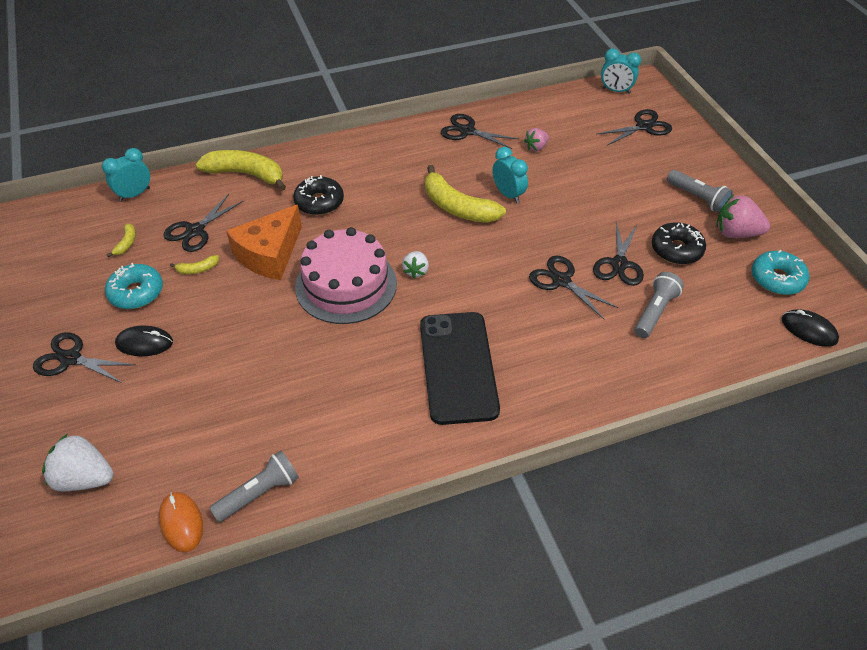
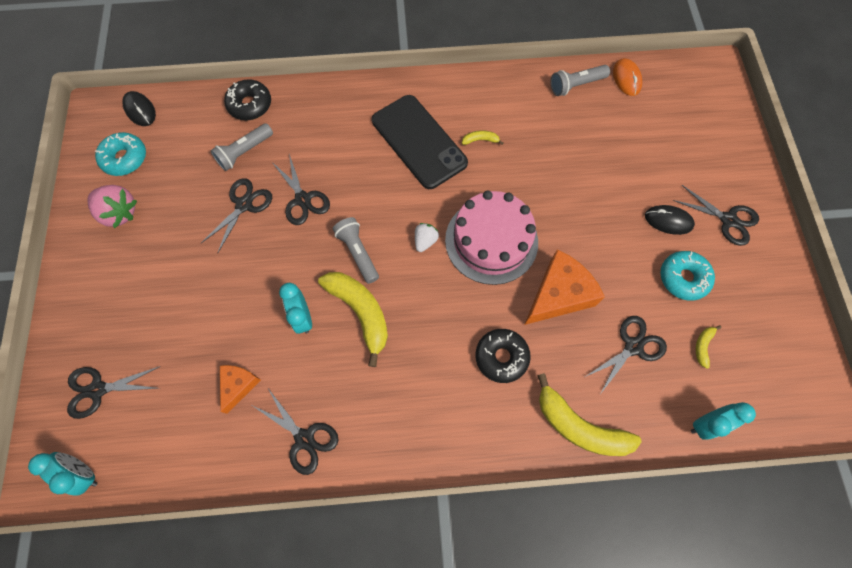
camera: 165 degrees left, 20 degrees up
(84, 478) = (695, 120): white strawberry -> none
(197, 269) = (628, 293): yellow banana -> yellow banana (480, 140)
(458, 367) = (419, 142): black phone -> black phone turned 45 degrees counterclockwise
(536, 147) = (239, 385): pink strawberry -> orange cheese
(676, 249) = (185, 208): black donut -> black donut (250, 105)
(697, 198) = (121, 264): grey flashlight -> grey flashlight (358, 253)

